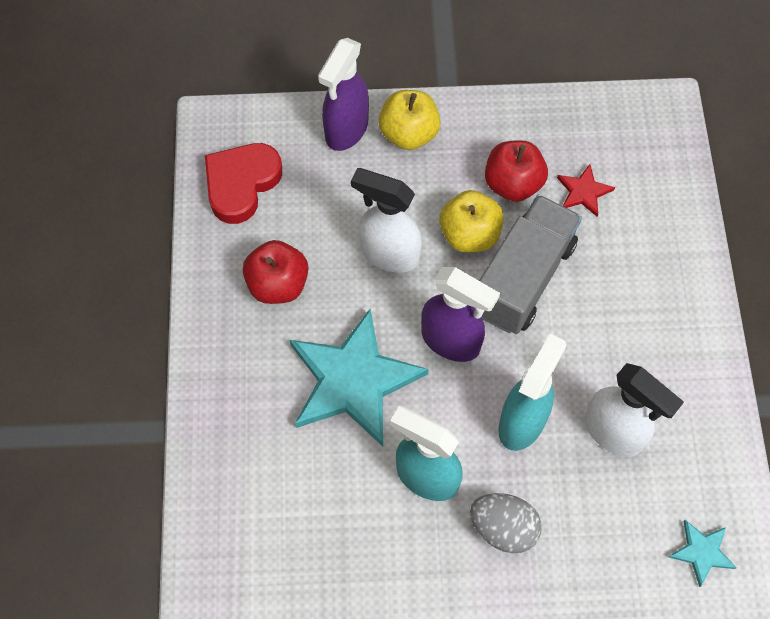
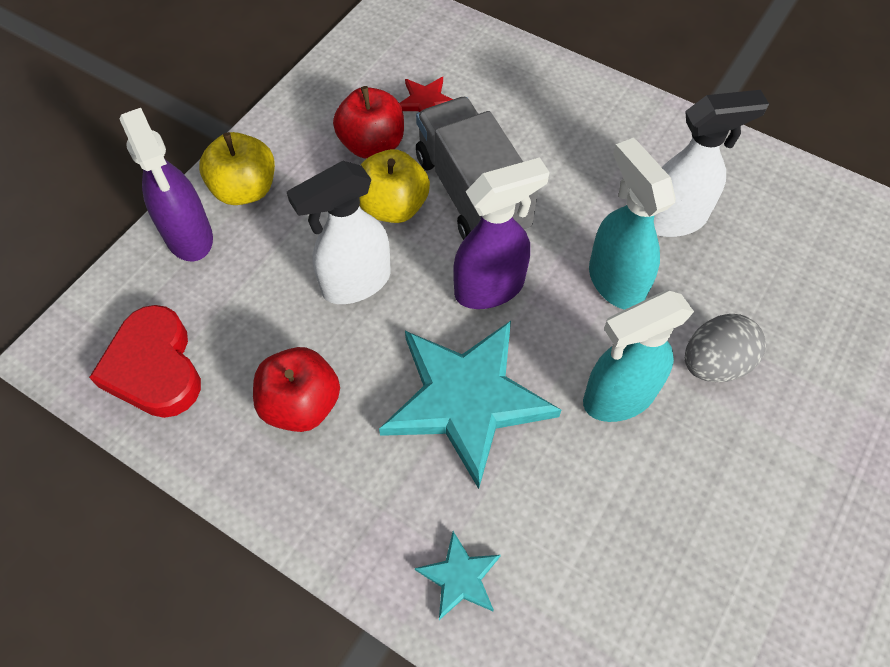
camera: 55 degrees left, 5 degrees down
(702, 552) = (827, 226): turquoise star -> turquoise star (460, 577)

